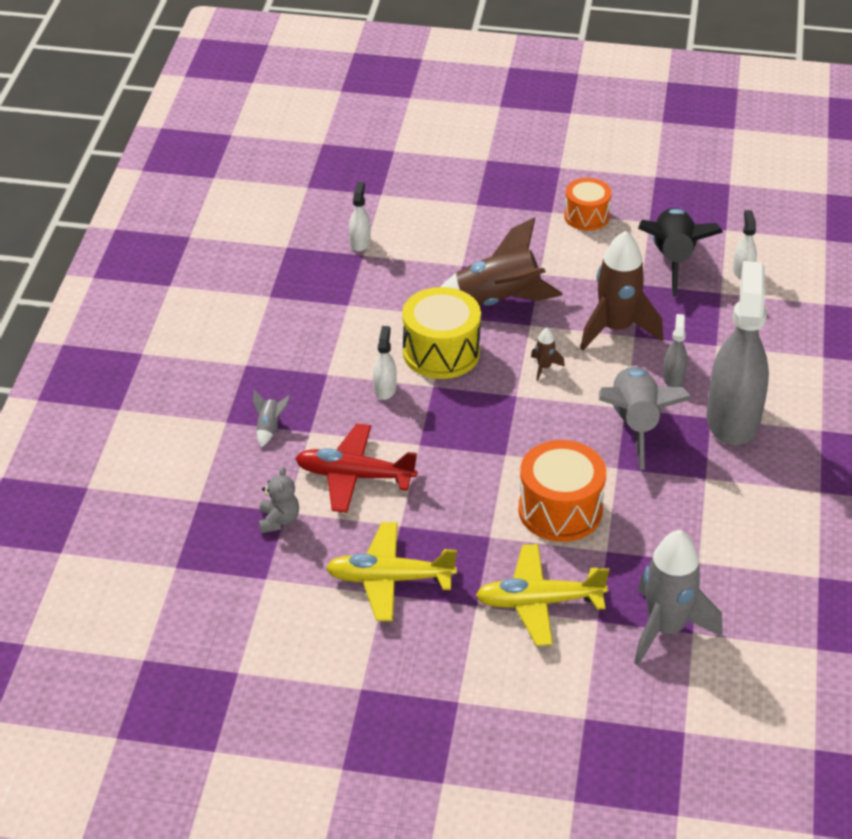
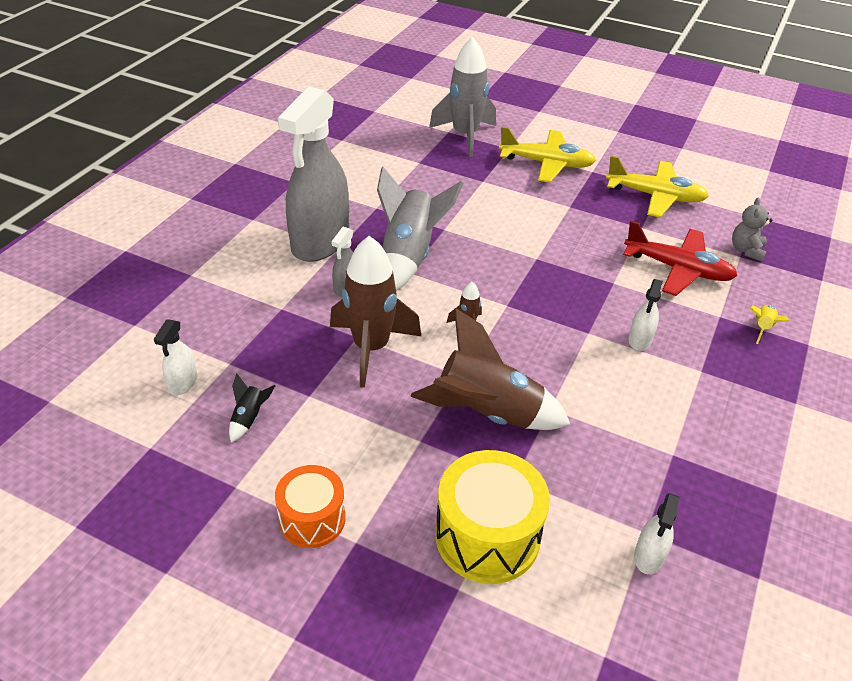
camera: 165 degrees left, 0 degrees up
(269, 428) = (762, 328): grey rocket -> yellow rocket
(441, 352) = (571, 366): yellow drum -> yellow drum (487, 536)
(560, 510) = (506, 210): orange drum -> none
(673, 260) = (249, 418): black rocket -> black rocket, size x0.42

